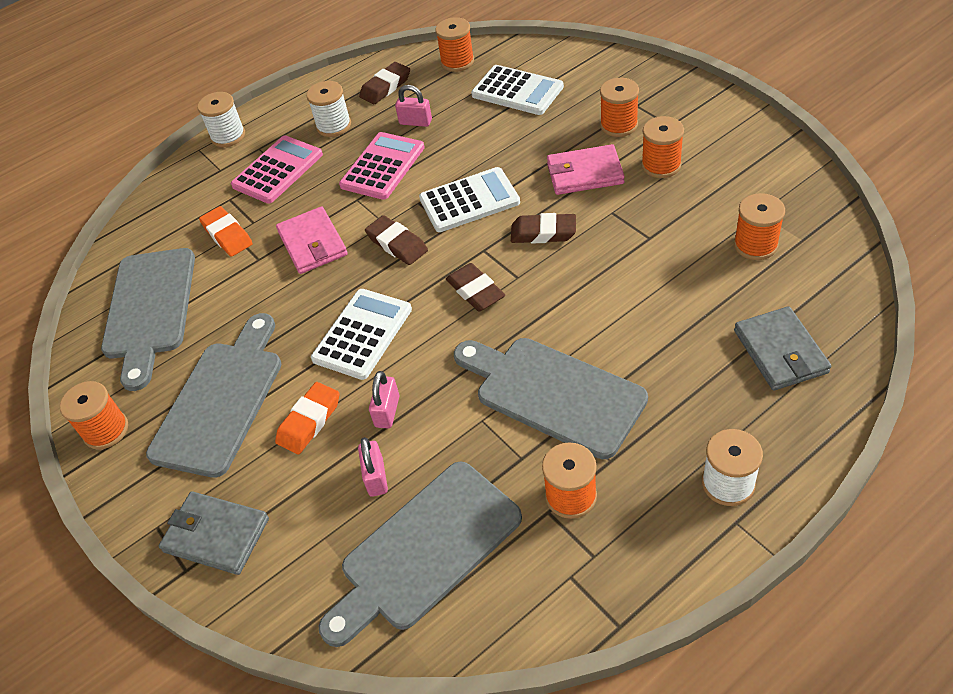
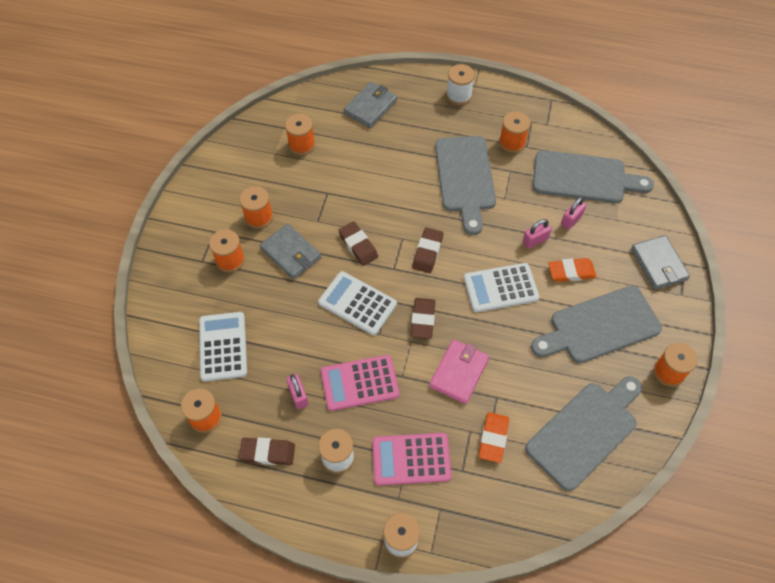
camera: 135 degrees left, 10 degrees up
(584, 173) = (291, 253): pink wallet -> grey wallet

